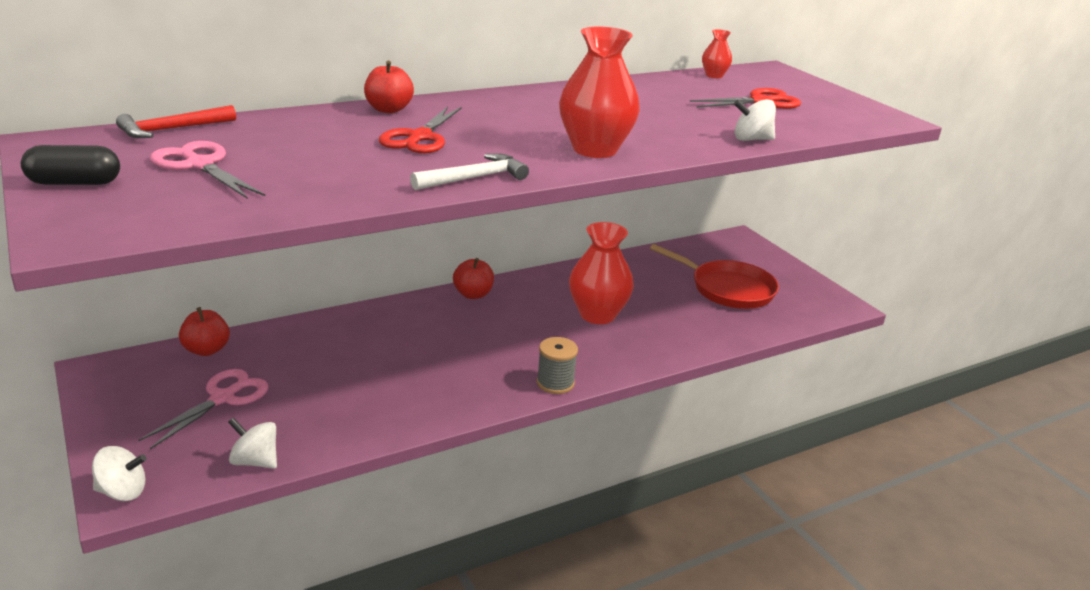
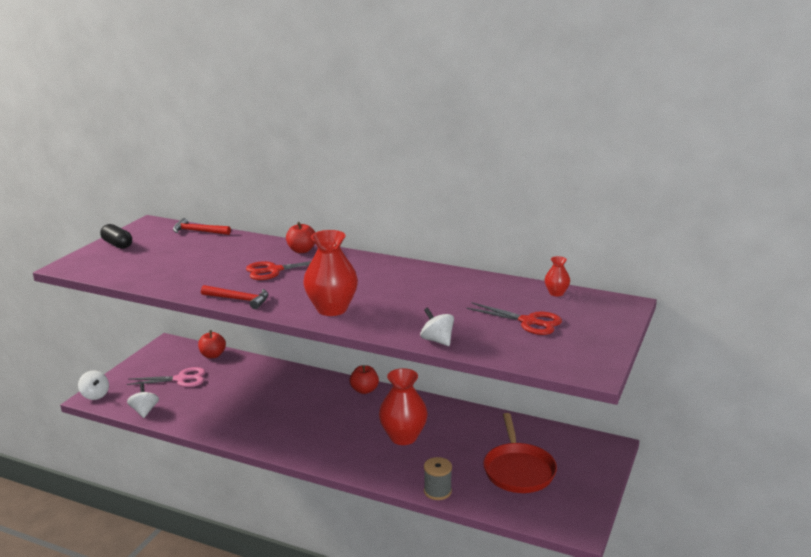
camera: 55 degrees right, 5 degrees down
(200, 165) = (167, 252): pink scissors -> none
(474, 178) = (239, 300): white hammer -> red hammer
(555, 383) = (307, 456): grey spool -> grey spool (437, 491)

